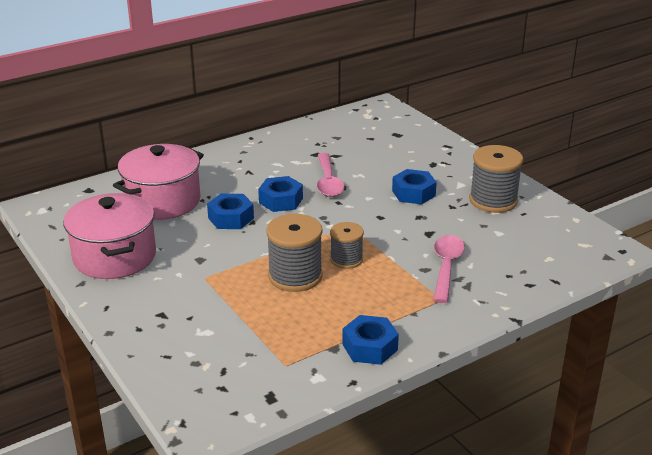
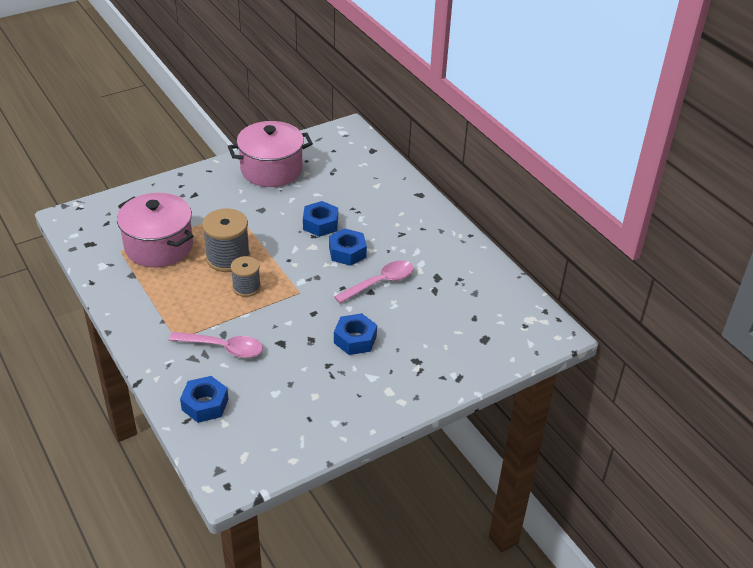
camera: 90 degrees right, 10 degrees up
(163, 201) = (351, 188): pink pot -> pink pot (159, 246)
(328, 182) = (380, 283): pink spoon -> pink spoon turned 150 degrees clockwise
(369, 347) = (127, 293): blue nut -> blue nut (205, 404)
(493, 200) = (336, 398): grey spool -> none

